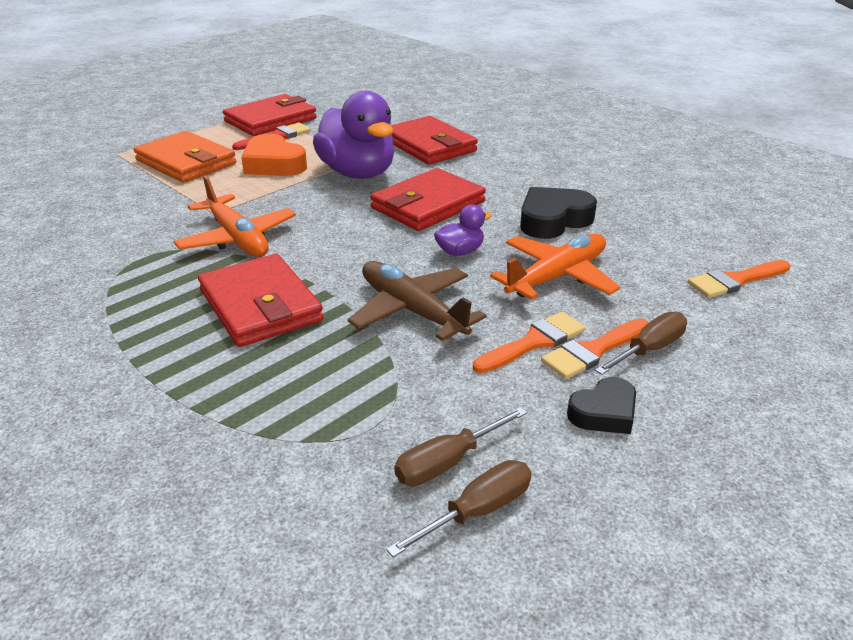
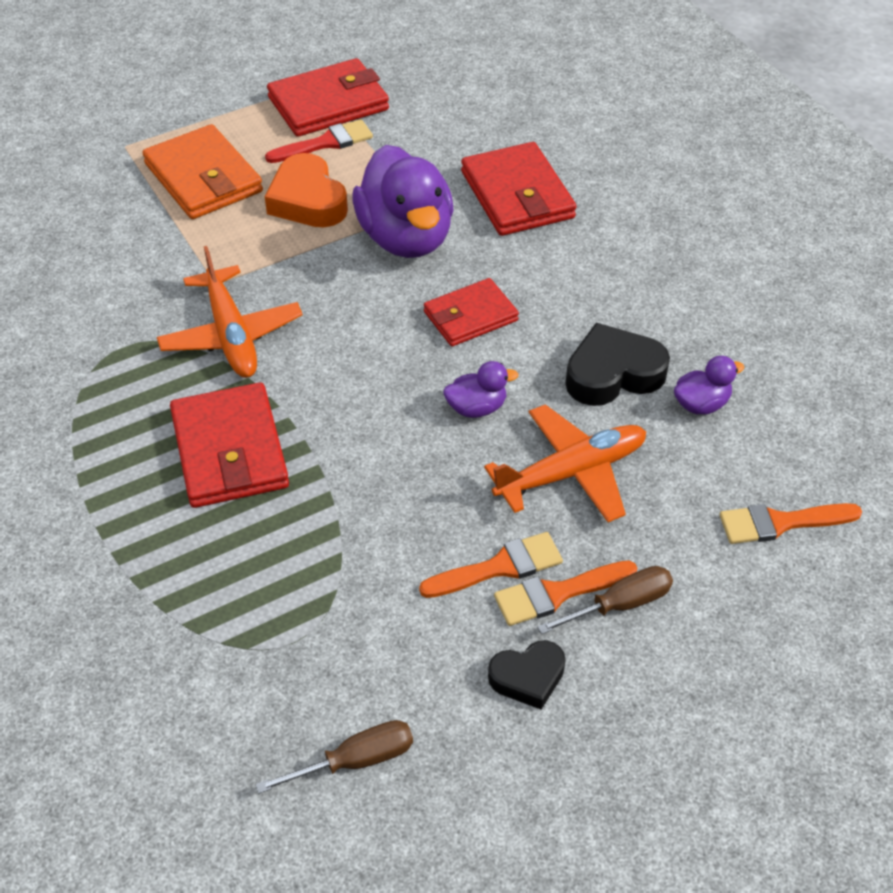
camera: 15 degrees right, 15 degrees up
(412, 311) = (387, 492): brown plane -> none
(428, 205) = (470, 316): red wallet -> red wallet, size x0.66
(448, 462) = (350, 700): brown screwdriver -> none
(628, 227) = (701, 404): none -> purple duck

